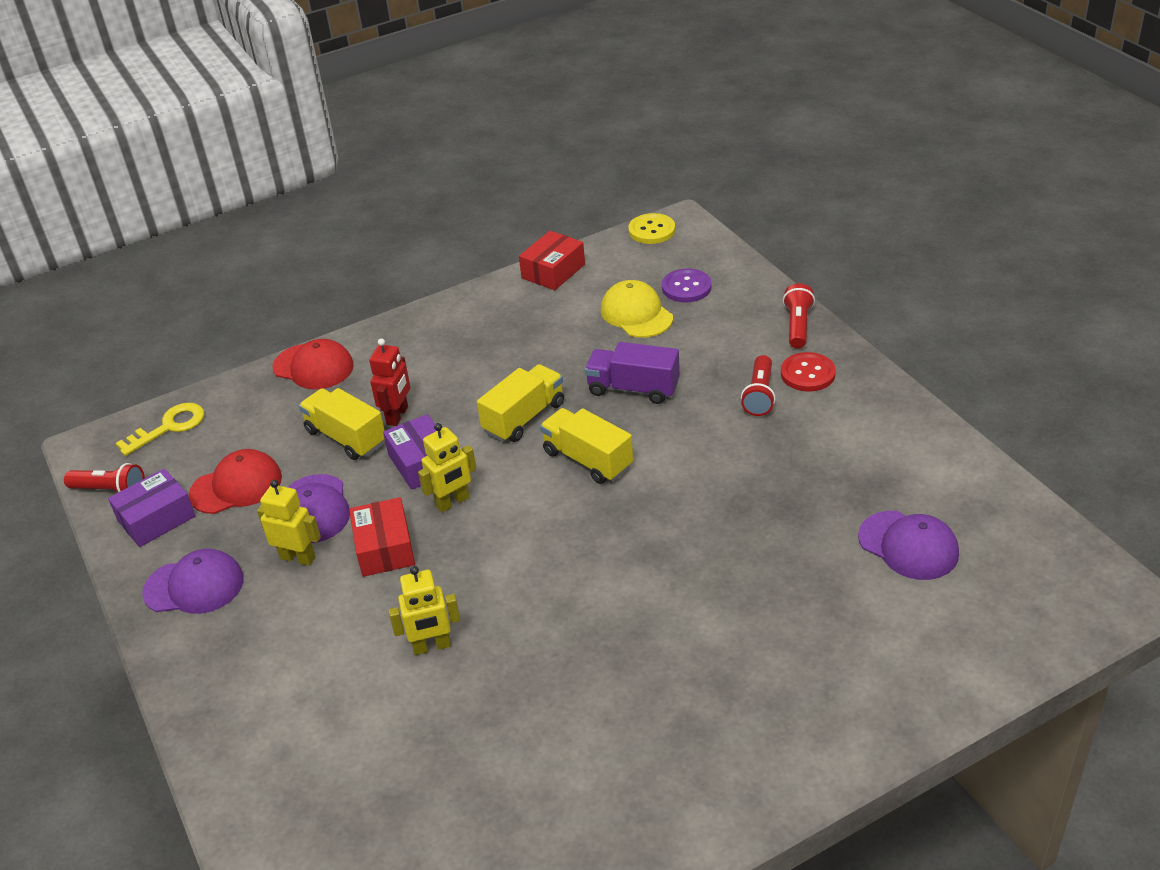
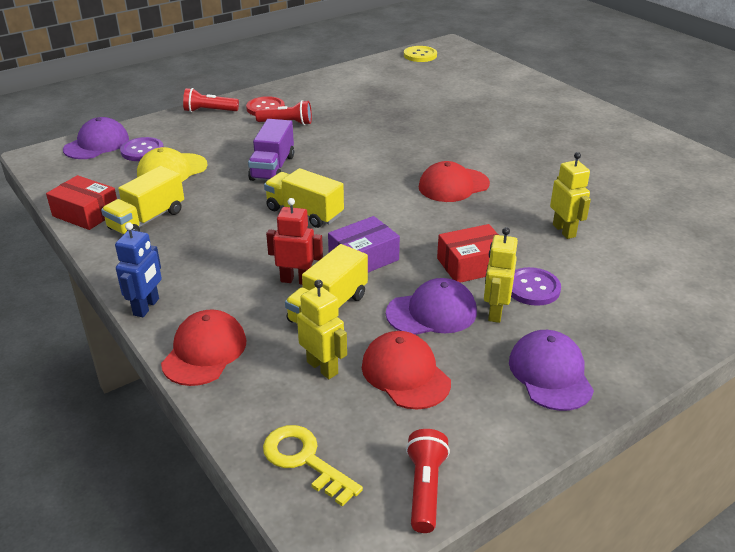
camera: 100 degrees left, 5 degrees down
(156, 519) = (465, 429): purple box -> none
(326, 594) = (532, 288): none -> purple button
(386, 328) = (146, 307): none -> blue robot
(452, 502) = (411, 237): yellow robot -> yellow robot (322, 367)
(565, 549) = (453, 185): none -> red cap
(587, 460) = (356, 182): yellow truck -> yellow truck (147, 220)
(651, 230) = (44, 168): yellow button -> yellow button (420, 55)
(908, 545) = (425, 85): purple cap -> purple cap (97, 144)

